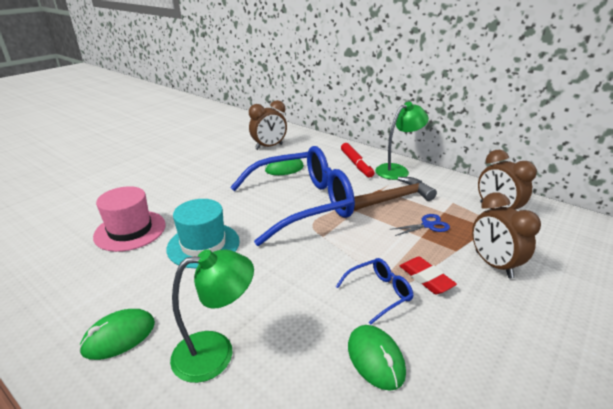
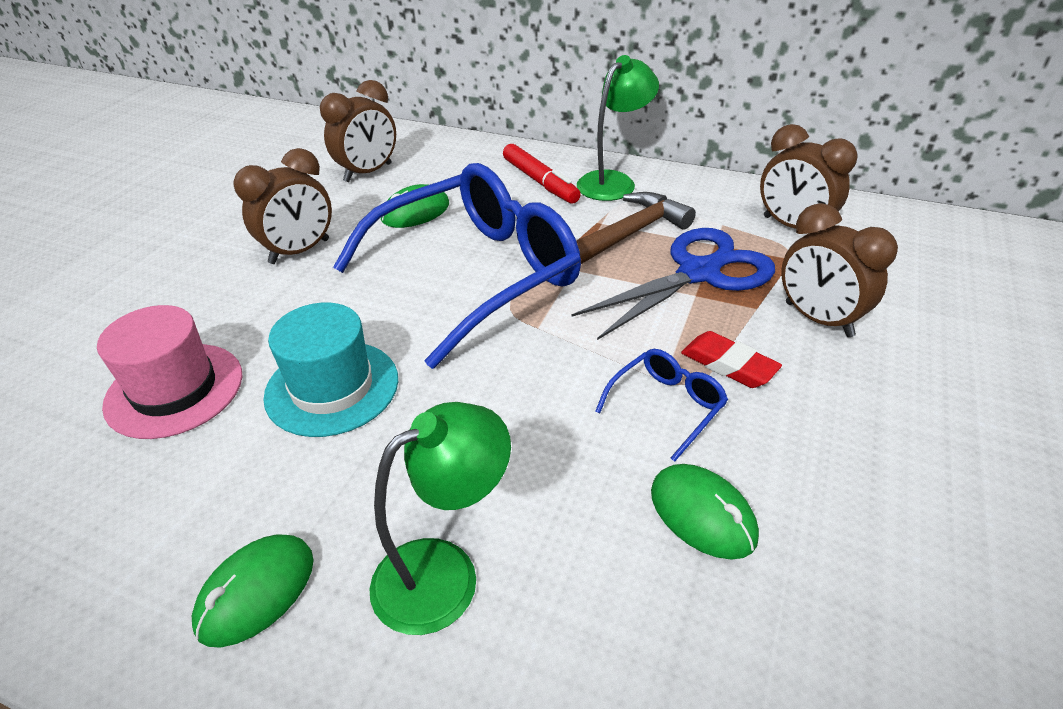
camera: 15 degrees left, 10 degrees up
(218, 178) = (299, 251): none -> brown clock
(428, 225) = (699, 273): blue scissors -> blue scissors, size x2.14

